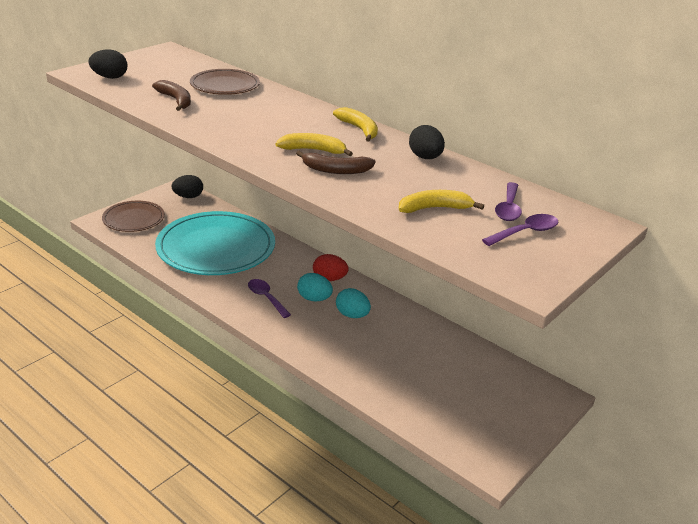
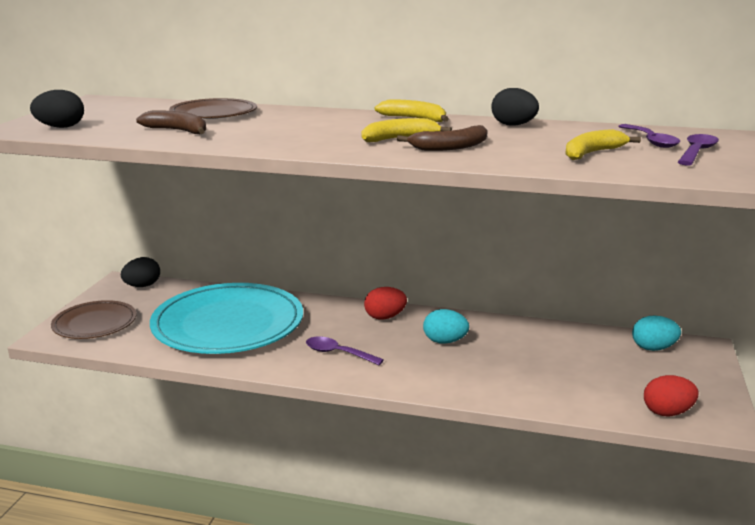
camera: 25 degrees left, 10 degrees down
(314, 299) = (389, 339): turquoise egg -> turquoise egg (653, 348)
(457, 437) = (667, 412): none -> red egg

